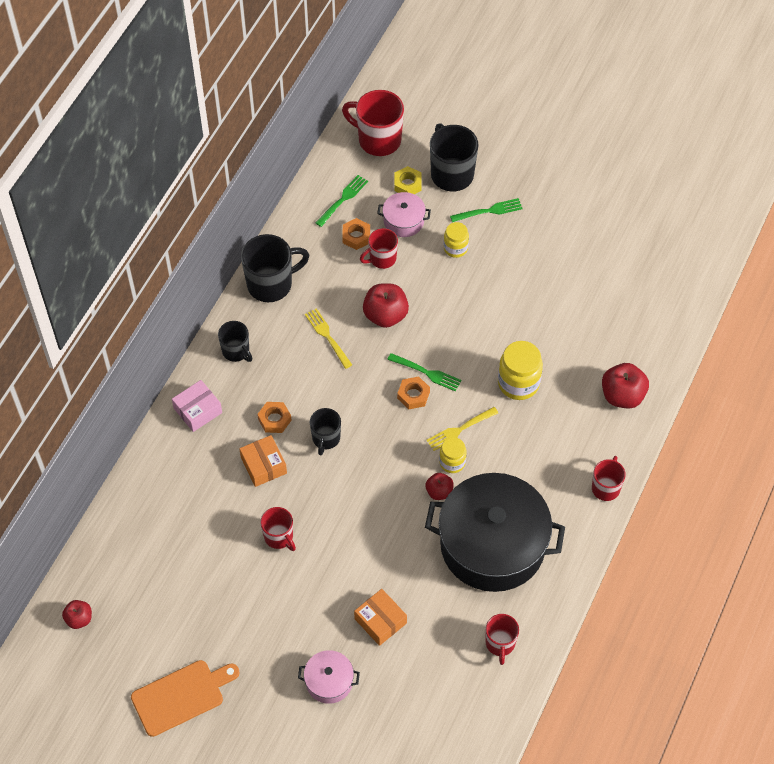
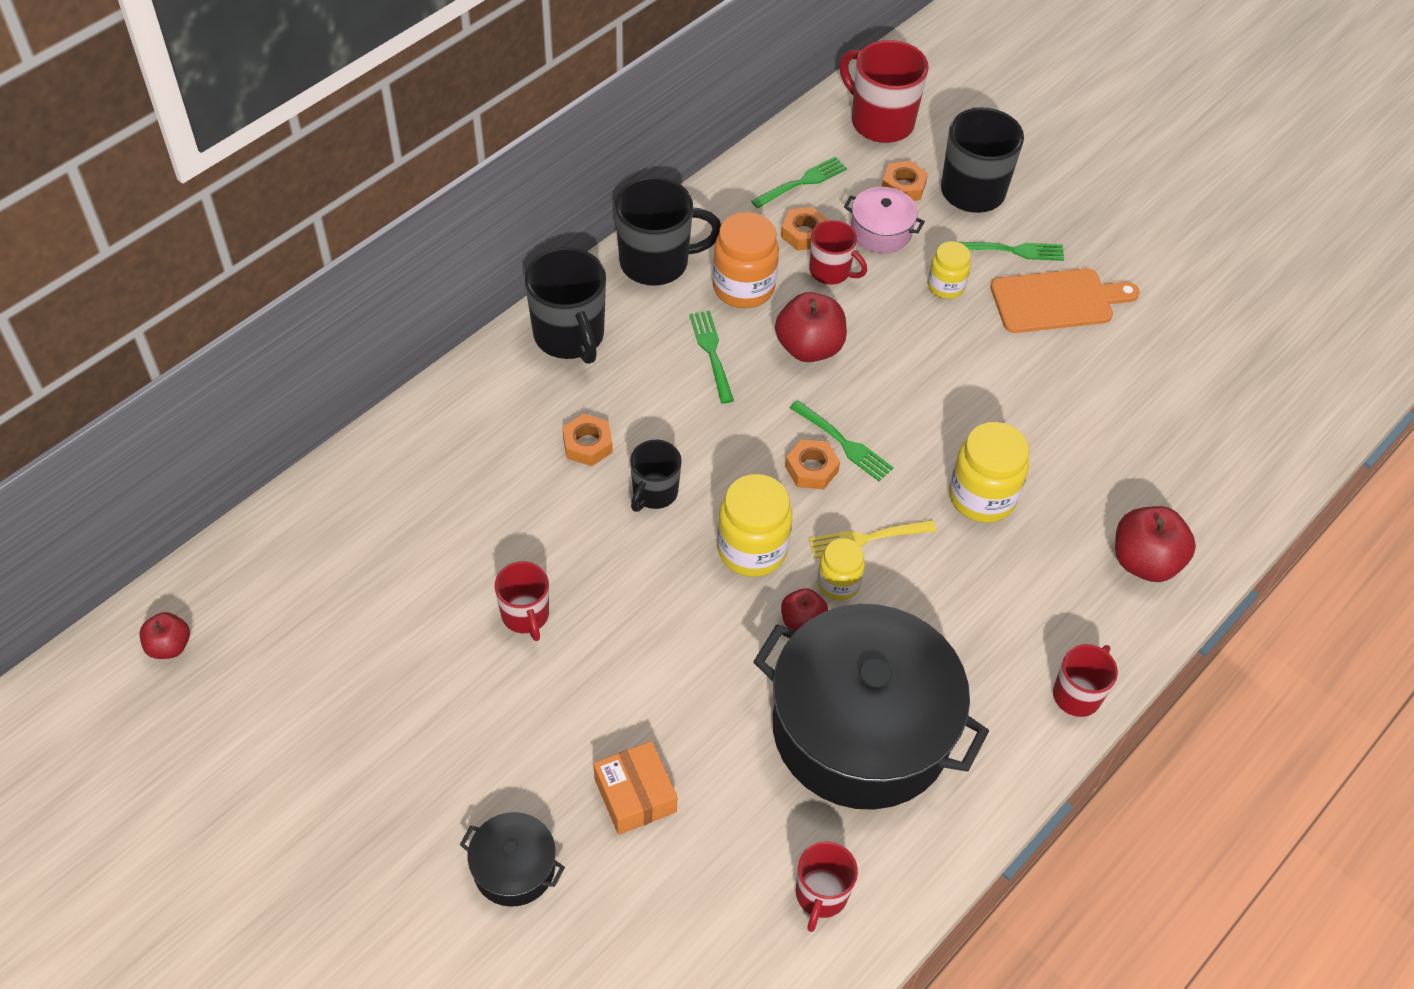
camera: 15 degrees right, 5 degrees down
(181, 696) = (269, 815): orange cutting board -> orange cutting board (1057, 301)
(198, 410) = (480, 400): pink box -> none
(236, 351) = (570, 336): black mug -> black mug, size x1.67
(263, 465) = (545, 504): orange box -> none
(328, 337) = (712, 353): yellow fork -> green fork
(329, 681) = (514, 868): pink pot -> black pot
(331, 285) = (743, 287): none -> orange jar
(382, 259) = (831, 272): red mug -> red mug turned 135 degrees counterclockwise
(395, 457) = (752, 549): none -> yellow jar
(407, 184) = (903, 187): yellow nut -> orange nut

